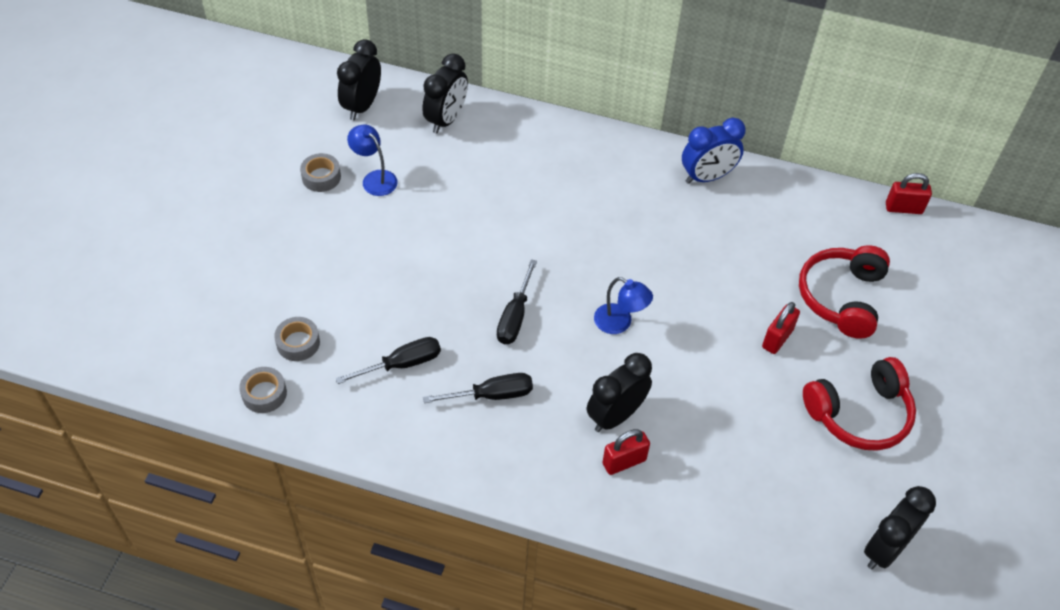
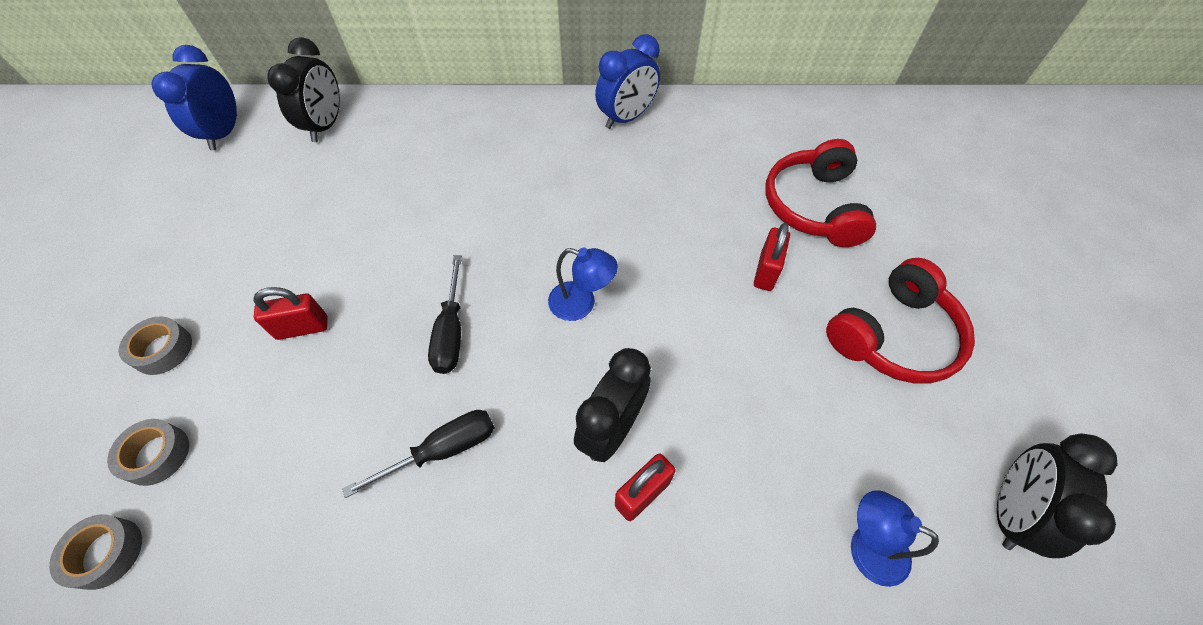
camera: 15 degrees left, 5 degrees up
(321, 177) = (179, 223): grey tape -> grey tape (163, 350)
(362, 106) = (224, 133): black clock -> blue clock
(375, 178) = (247, 209): blue lamp -> blue lamp (866, 546)
(403, 364) = (312, 441): black screwdriver -> none
(903, 208) = (832, 101): red padlock -> red padlock (302, 328)

